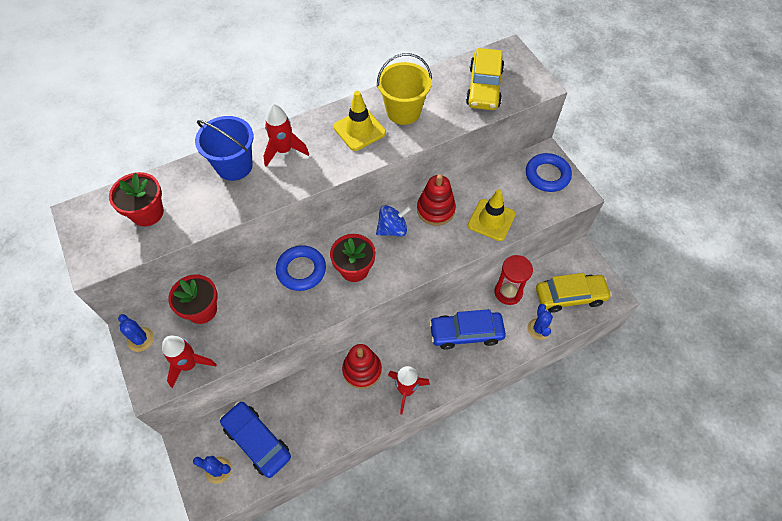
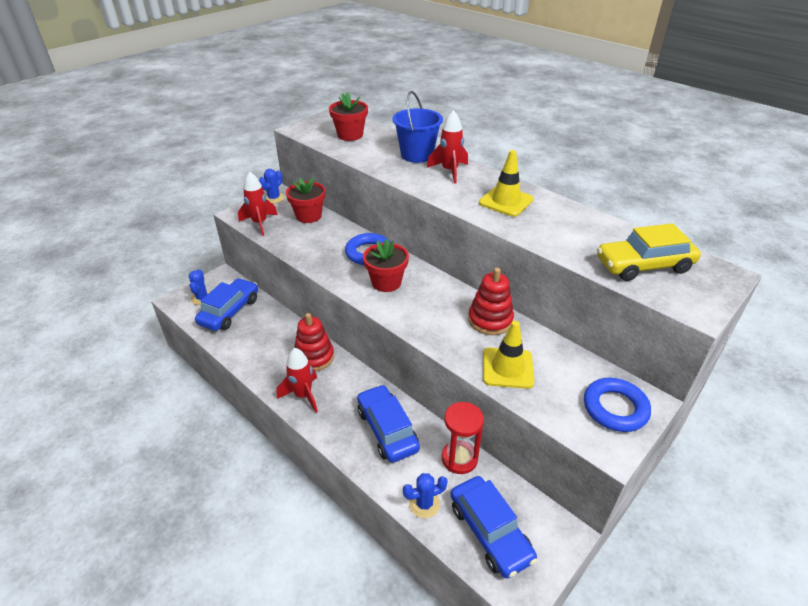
camera: 70 degrees right, 20 degrees down
(392, 229) = (446, 295): blue spinning top -> none
(403, 111) = (553, 220): yellow bucket -> none
(570, 296) = (490, 532): yellow car -> blue car

